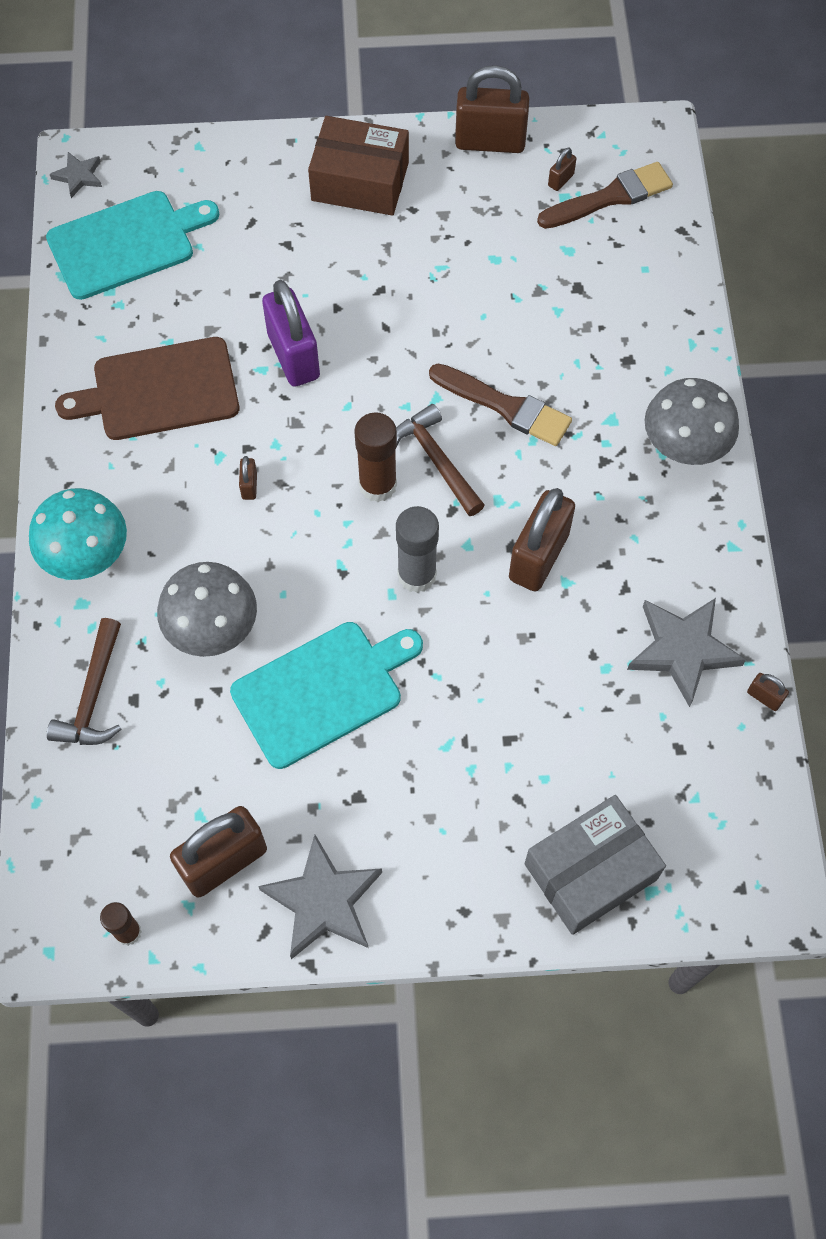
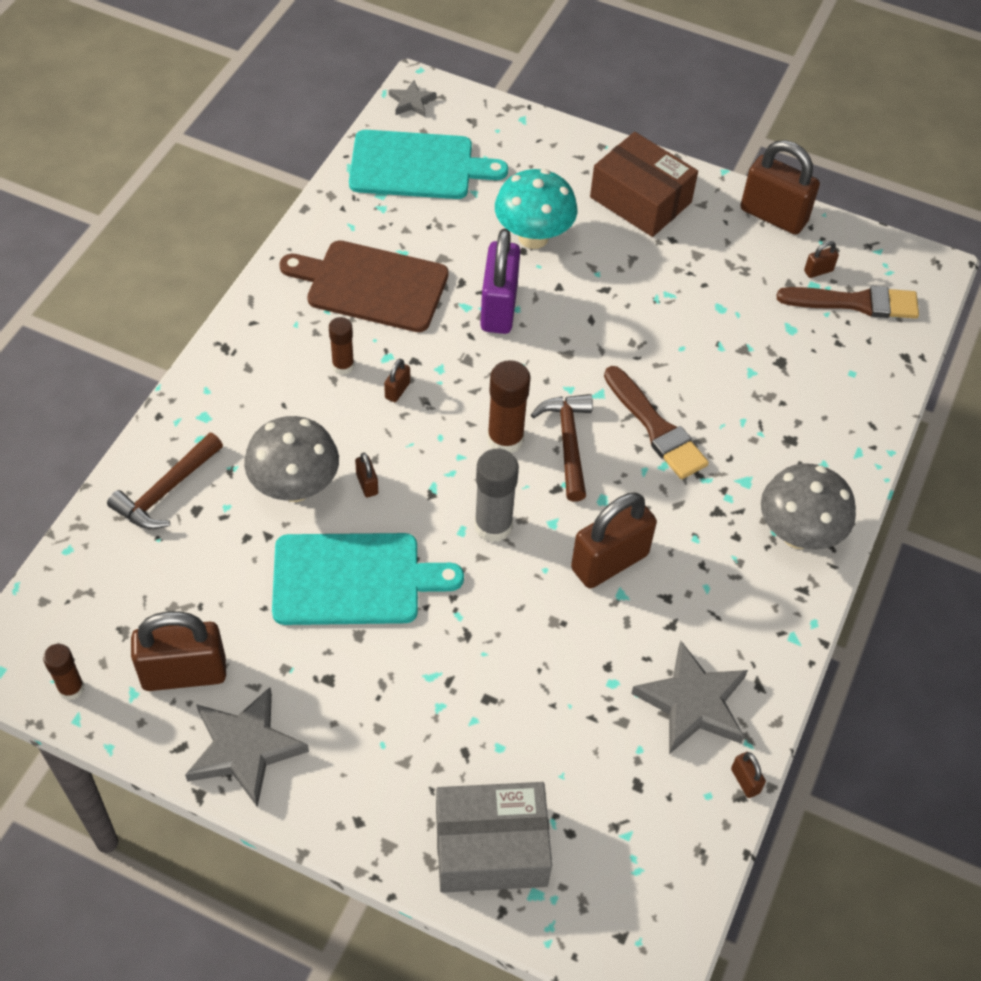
camera: 25 degrees right, 10 degrees down
(88, 557) = (232, 384): turquoise mushroom -> turquoise mushroom (533, 237)
(183, 486) = (343, 366): none -> brown glue stick
(278, 593) = (367, 484): none -> brown padlock

